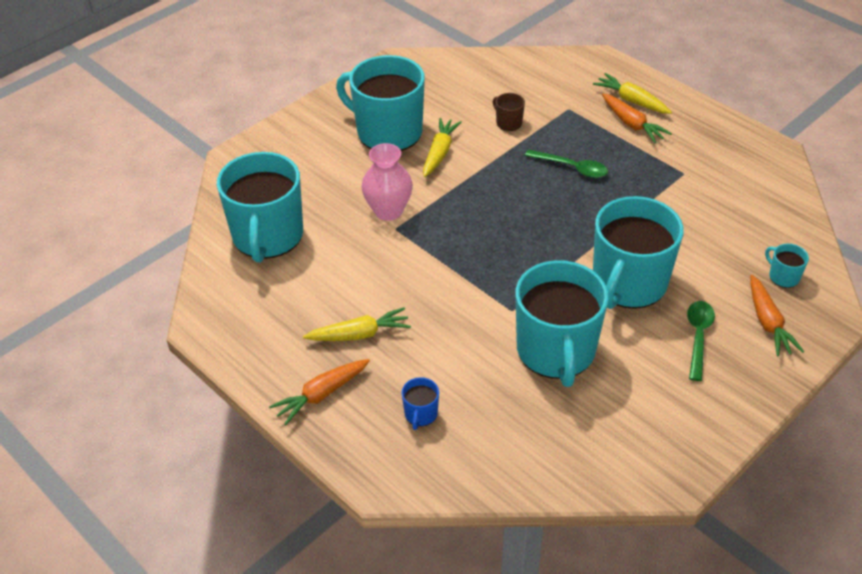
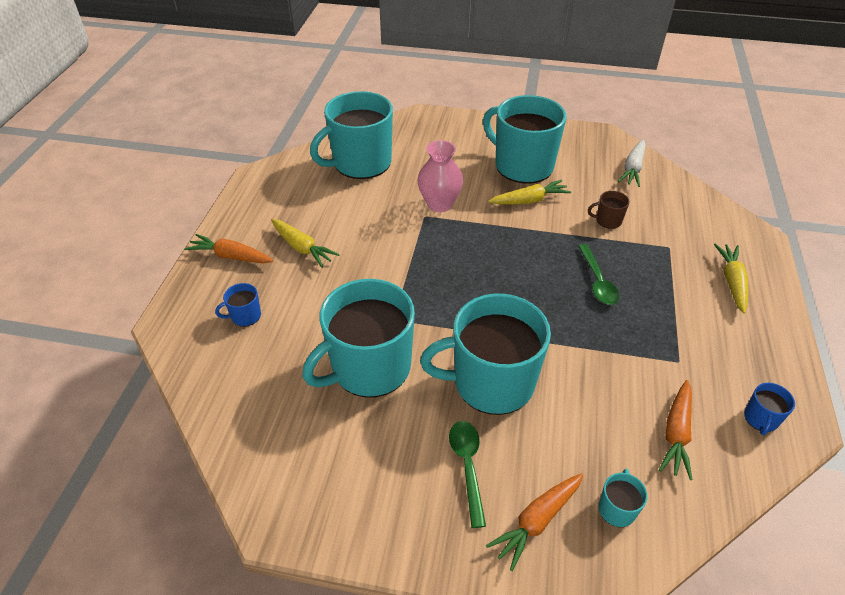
camera: 55 degrees right, 0 degrees up
(387, 132) = (522, 165): turquoise mug -> turquoise mug turned 45 degrees counterclockwise
(459, 72) = (633, 169): none -> white carrot
(508, 122) = (608, 220): brown mug -> brown mug turned 105 degrees counterclockwise
(632, 124) = (701, 296): orange carrot -> orange carrot (676, 433)
(698, 337) = (467, 466): green spoon -> green spoon turned 75 degrees counterclockwise
(760, 166) = (761, 419): none -> blue mug

